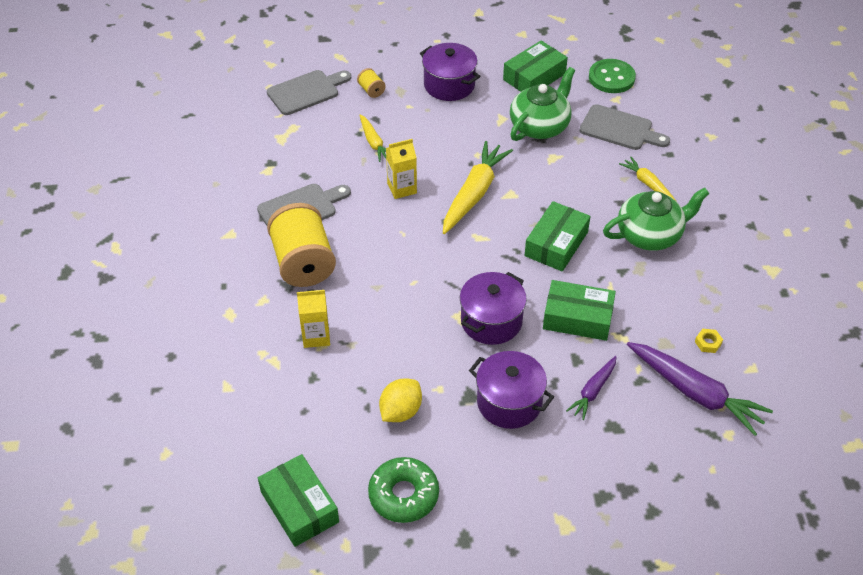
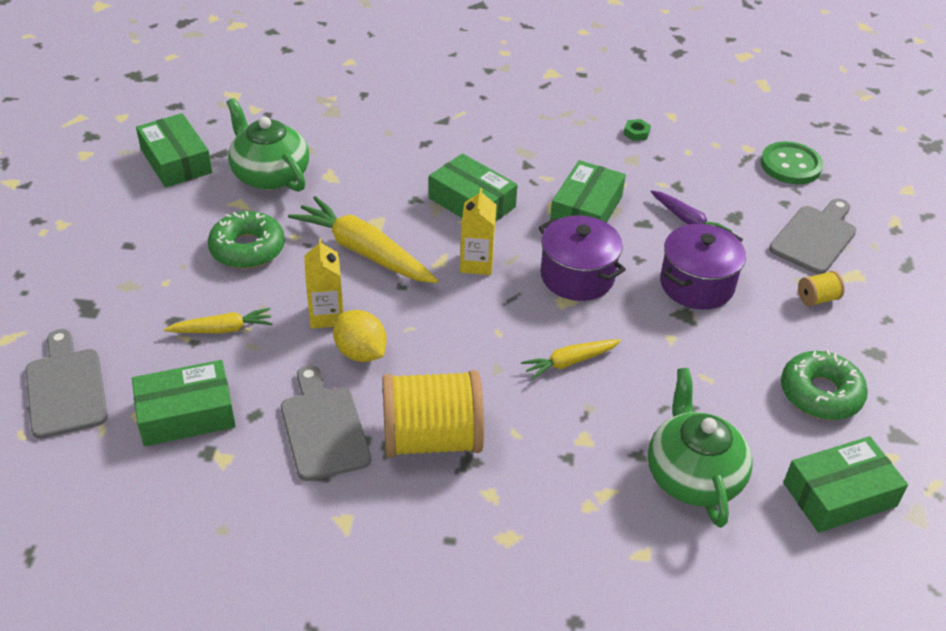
camera: 80 degrees left, 5 degrees down
(298, 146) = (186, 414): none -> green box
(316, 336) = (569, 442): yellow carton -> yellow carton (476, 263)
(371, 90) = (109, 315): yellow spool -> yellow spool (817, 299)
(400, 411) = (701, 377): yellow lemon -> yellow lemon (360, 352)
(449, 85) = (145, 236): purple pot -> none
(455, 135) = (247, 249): none -> green donut
(611, 78) = (216, 104): green button -> green button (790, 165)
(619, 129) = (307, 118): grey cutting board -> grey cutting board (815, 237)
(647, 184) = (403, 118): yellow carrot -> yellow carrot (570, 362)
(650, 235) = (480, 134): green teapot -> green teapot (693, 475)
(695, 393) = (697, 155): purple carrot -> none
(708, 343) = (636, 133): yellow nut -> green nut

